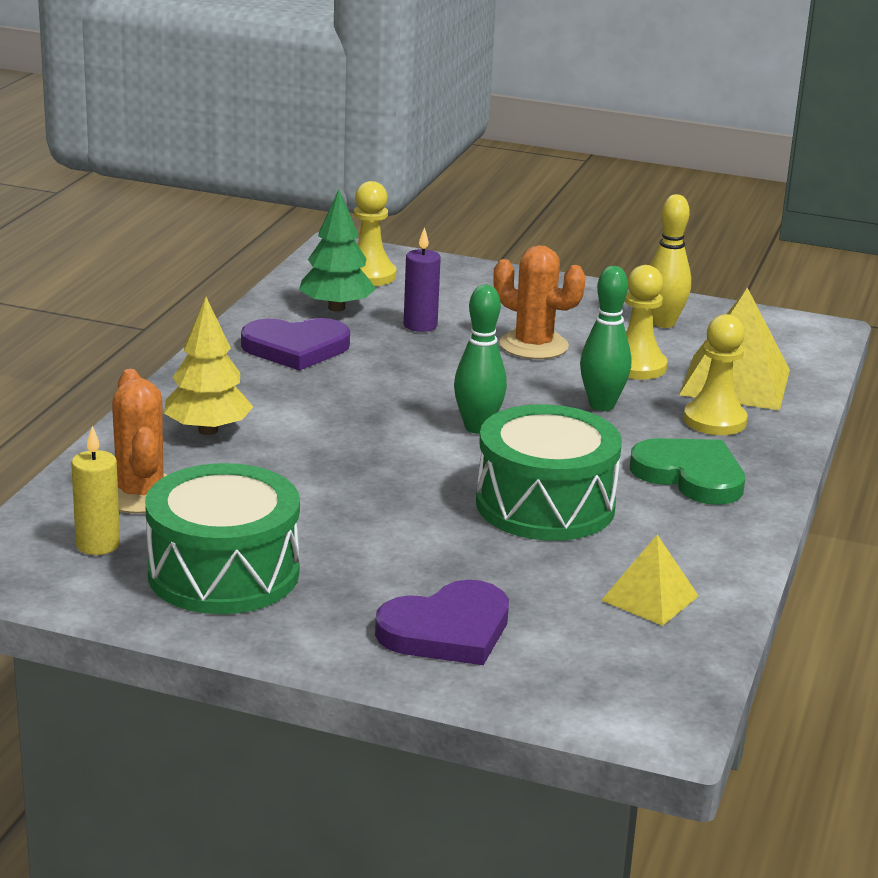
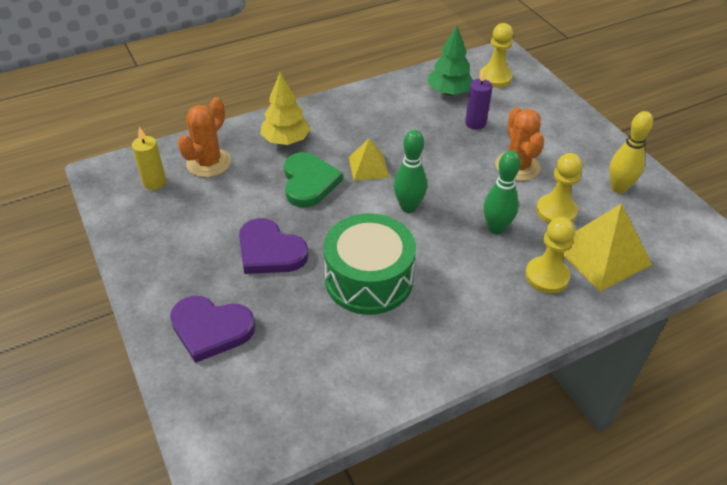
camera: 45 degrees right, 20 degrees up
(223, 573) = (175, 230): green drum -> none
(296, 348) = (394, 109): purple heart -> purple heart (270, 251)
(650, 598) = (330, 378): yellow pyramid -> yellow pyramid (368, 167)
(690, 475) = (475, 307): green heart -> green heart (309, 182)

